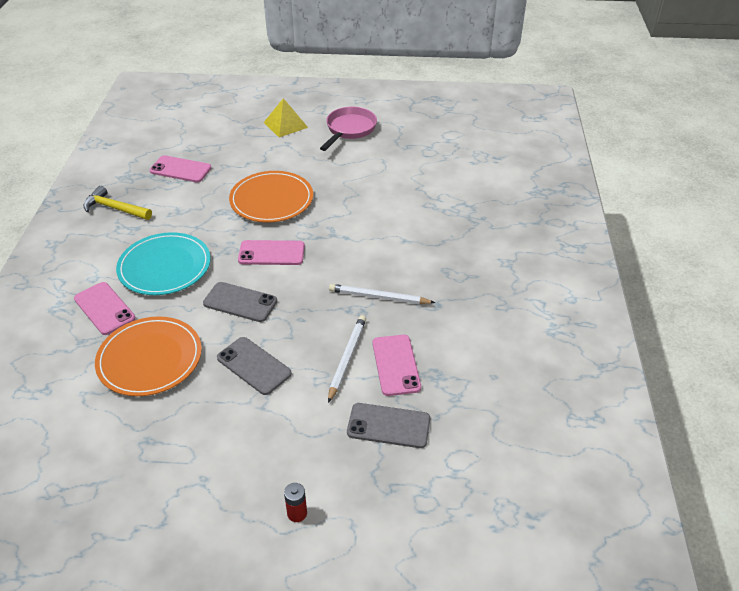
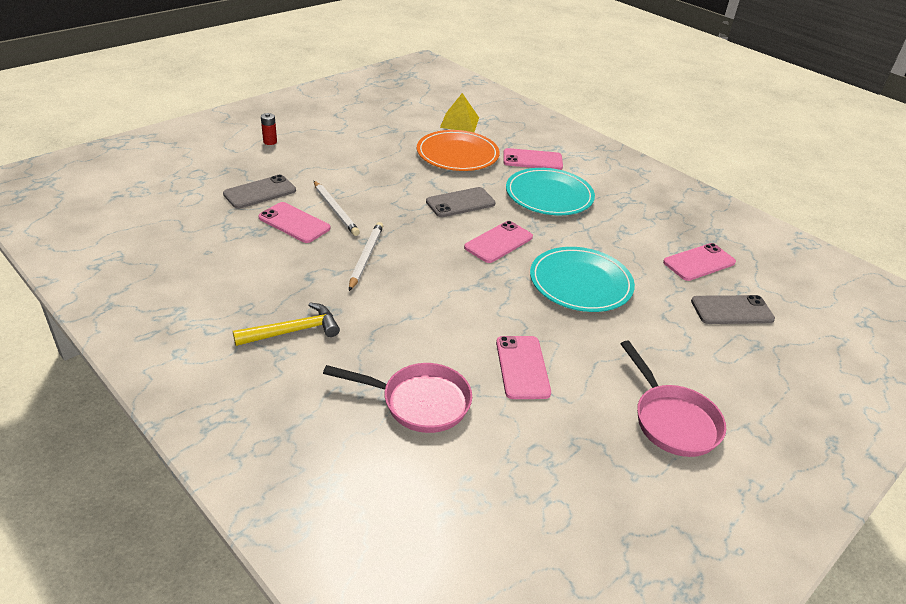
camera: 130 degrees right, 5 degrees down
(115, 208) = (664, 208): yellow hammer -> yellow hammer (293, 331)
(254, 365) = (391, 179): grey phone -> grey phone (732, 310)
(271, 200) = (580, 283): orange plate -> turquoise plate
(285, 125) = (737, 375): yellow pyramid -> yellow pyramid (459, 122)
(379, 297) = (366, 257): white pencil -> white pencil turned 45 degrees counterclockwise
(381, 182) = (522, 367): none -> pink phone
(457, 198) = (419, 402): none -> pink pan

